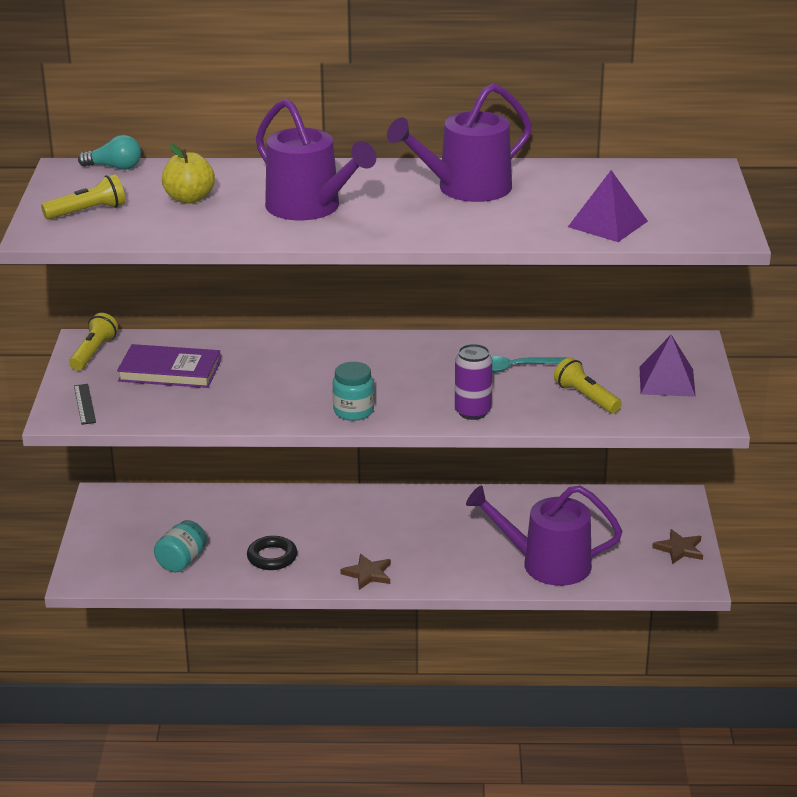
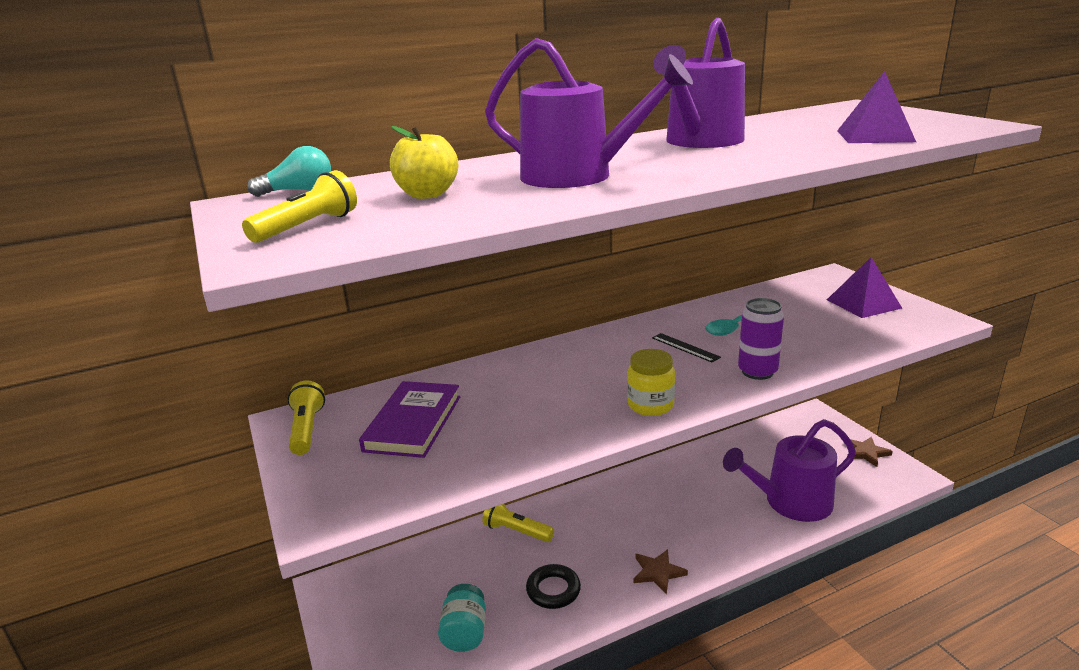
camera: 25 degrees left, 5 degrees down
(84, 404) = (340, 492): black ruler -> black ruler (685, 347)
(170, 371) = (413, 423): purple book -> purple book turned 60 degrees counterclockwise
(353, 411) = (650, 405): turquoise jar -> yellow jar
(586, 397) = (827, 332): yellow flashlight -> yellow flashlight (516, 531)

